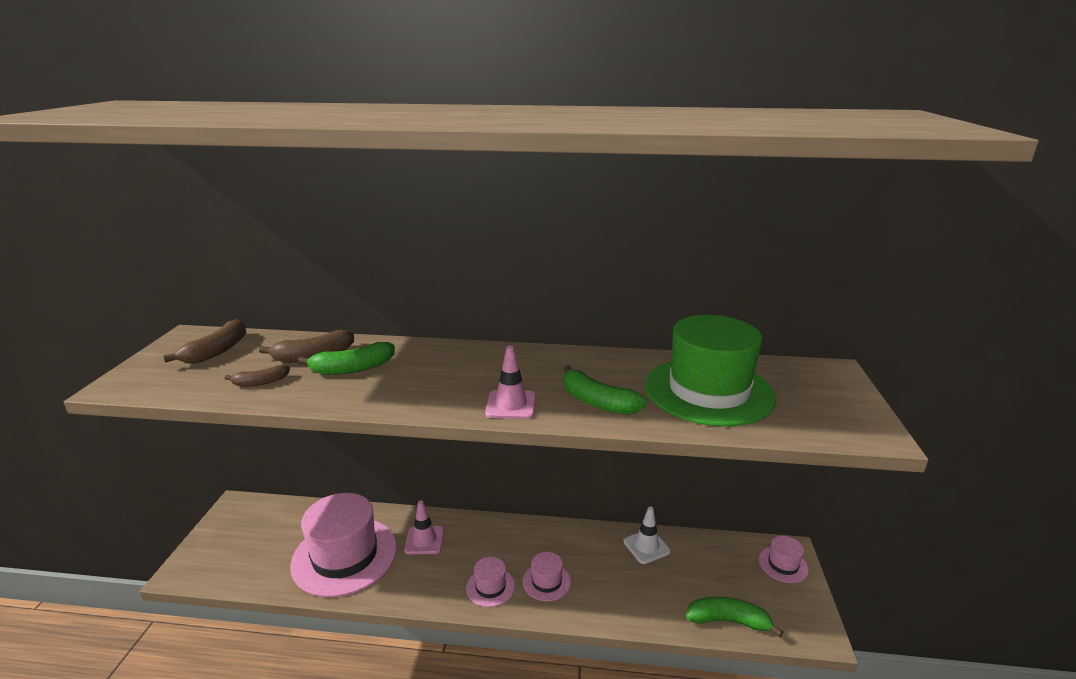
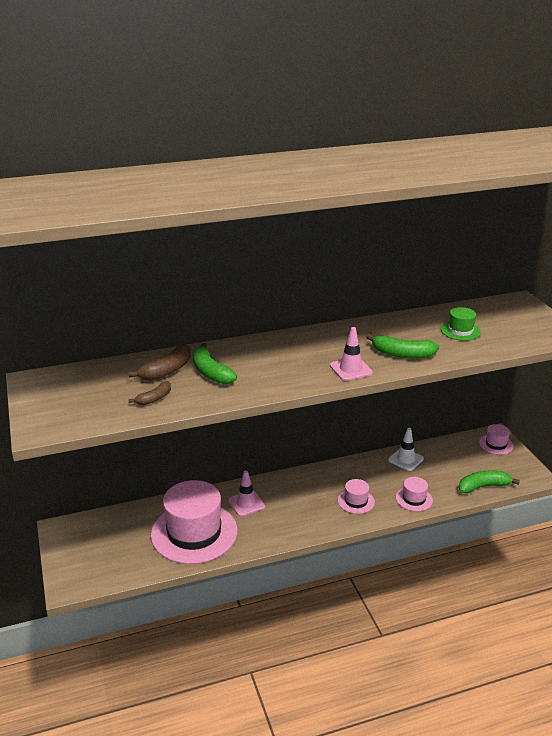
camera: 25 degrees left, 5 degrees up
(217, 351) = (80, 385): brown banana -> none
(352, 368) = (210, 372): green banana -> green banana turned 105 degrees clockwise
(490, 587) = (320, 516): pink hat -> pink hat (414, 499)
(708, 391) = (460, 331): green hat -> green hat, size x0.45

